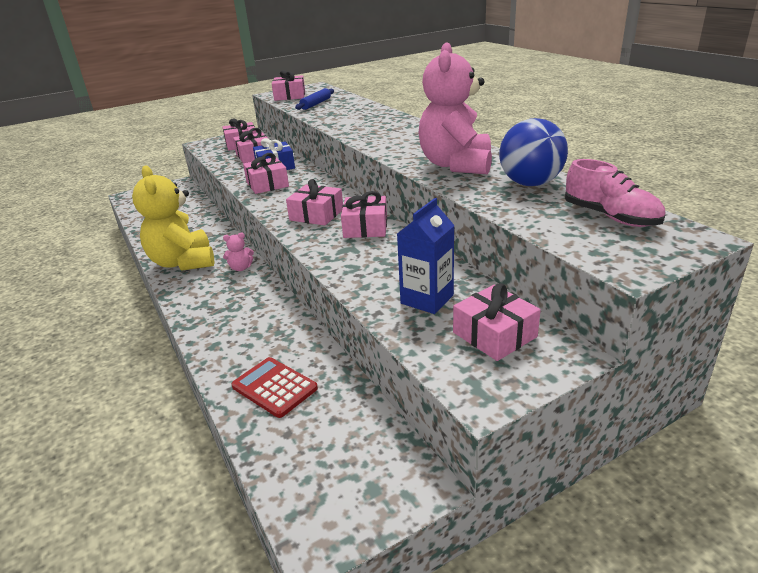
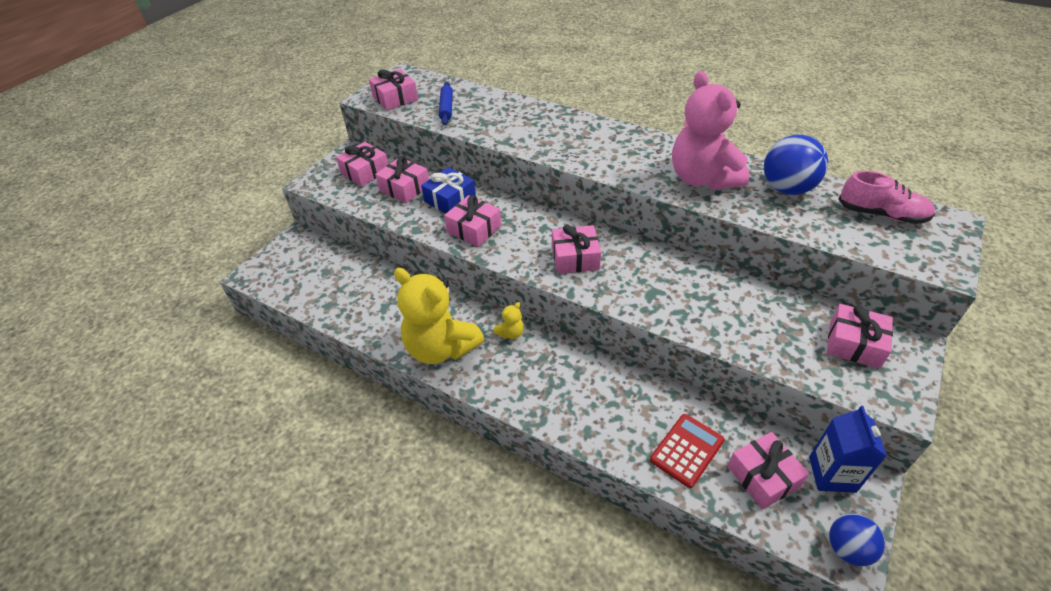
camera: 30 degrees left, 15 degrees up
(241, 268) = (510, 333): pink teddy bear -> yellow teddy bear
(274, 387) = (686, 450): red calculator -> red calculator turned 120 degrees clockwise
(325, 530) = (847, 548): none -> blue ball
(365, 227) = (638, 260): pink gift -> pink gift (763, 476)
(427, 299) = (774, 327): blue carton -> blue carton (832, 474)

